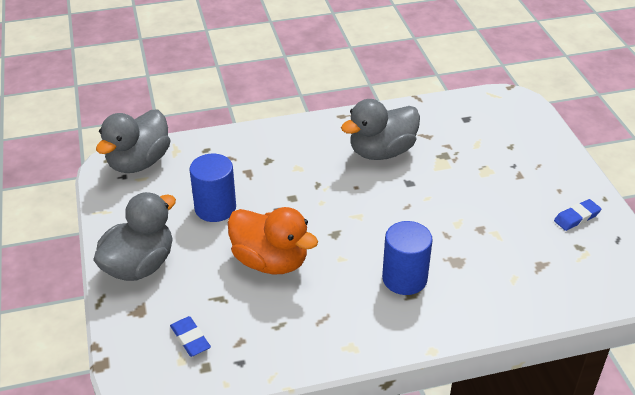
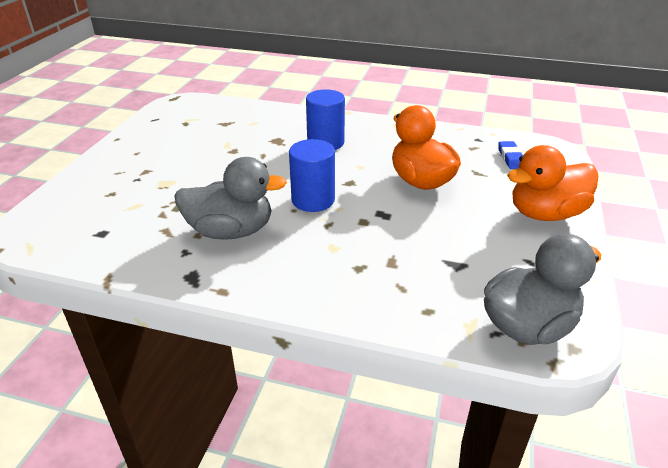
camera: 150 degrees left, 5 degrees down
(139, 265) = (545, 214): grey duck -> orange duck
(215, 208) = (449, 237): blue cylinder -> blue cylinder (313, 200)
(576, 217) = (157, 135): blue eraser -> none

